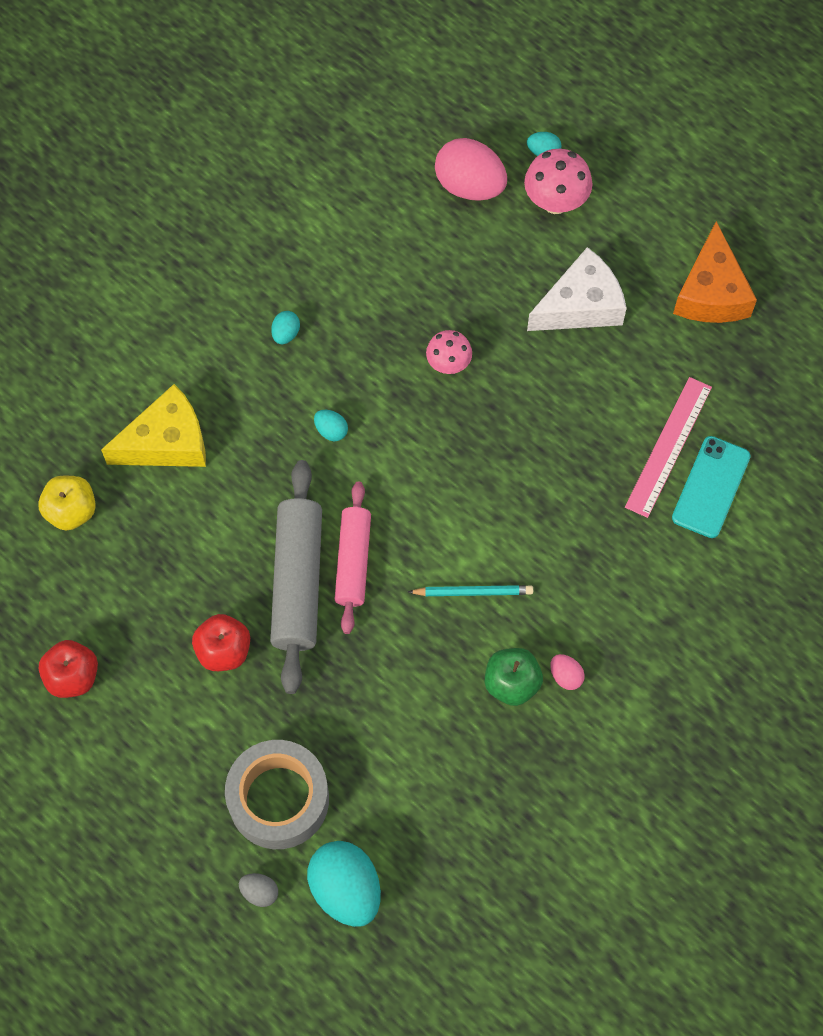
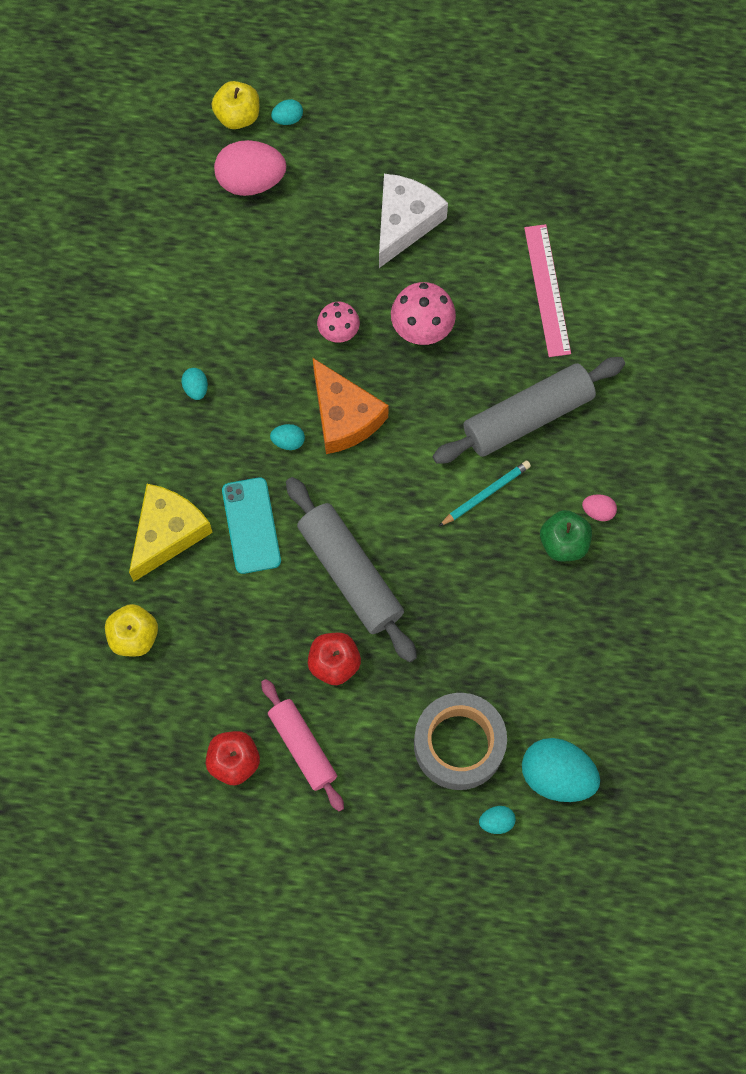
camera: 35 degrees left, 5 degrees up
(259, 892) = (496, 821): grey egg -> turquoise egg
(353, 561) = (380, 530): pink rolling pin -> pink rolling pin (303, 746)
(500, 123) = (237, 116): none -> yellow apple
(555, 201) = (326, 152): pink mushroom -> pink mushroom (422, 328)
(564, 548) = (528, 417): none -> grey rolling pin
(711, 292) = (493, 151): orange cheese -> orange cheese (344, 416)
(711, 487) = (599, 301): turquoise phone -> turquoise phone (251, 525)

